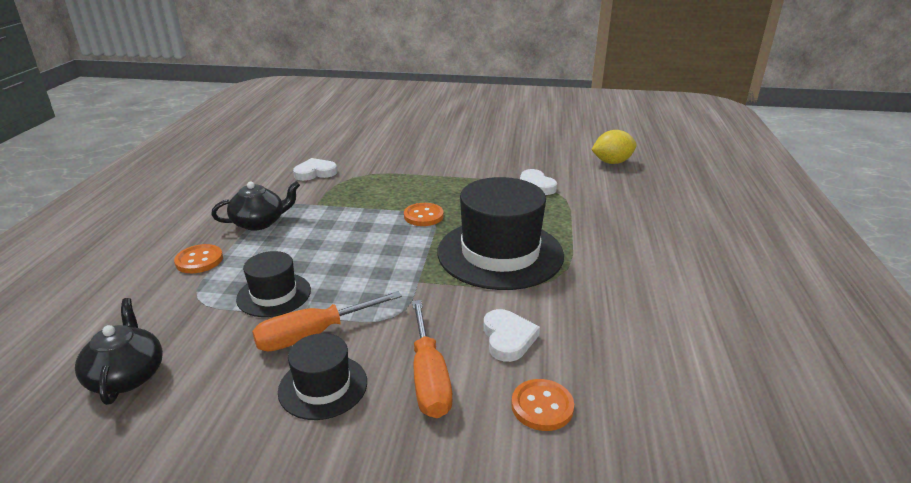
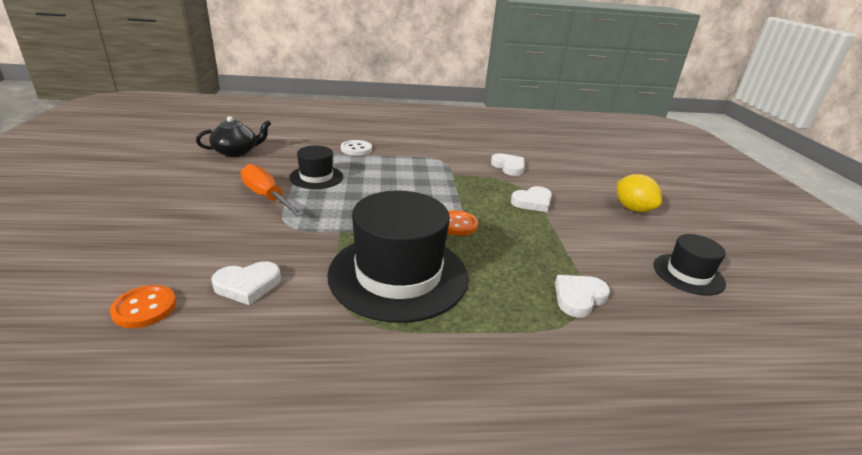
camera: 75 degrees right, 0 degrees up
(199, 260) = (356, 149): orange button -> white button
(259, 222) = (413, 159): black teapot -> none
(323, 386) = (208, 207): black hat -> black hat (688, 274)
(394, 175) = (532, 202): none -> white heart
(429, 378) = (202, 247): orange screwdriver -> none
(612, 162) = (737, 386): yellow lemon -> yellow lemon (633, 209)

